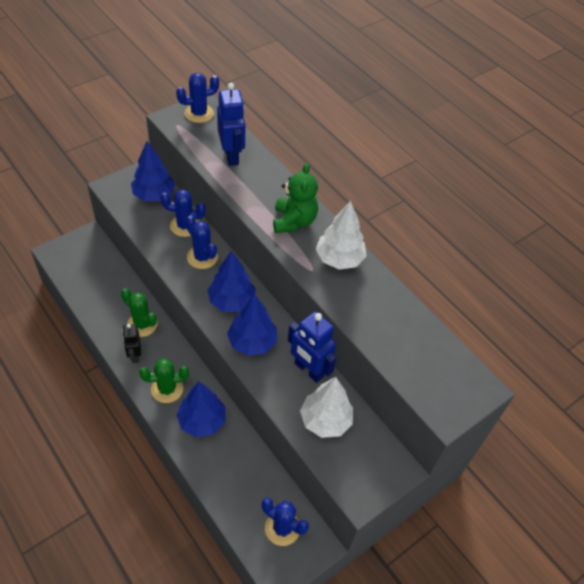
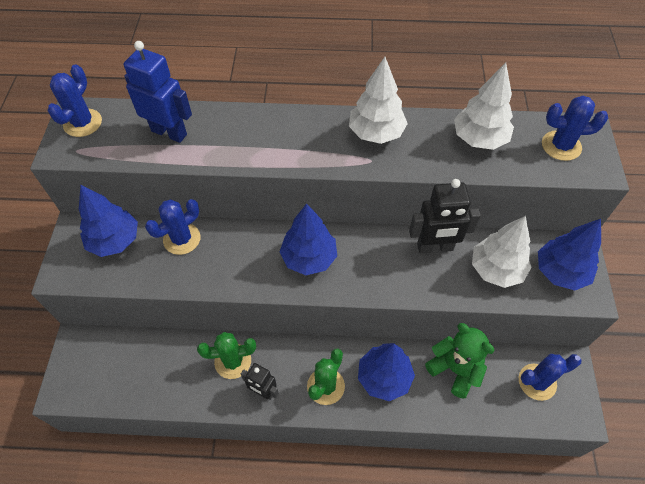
camera: 45 degrees left, 5 degrees up
(202, 257) = (235, 249): blue cactus -> blue cactus (561, 146)
(252, 342) = (370, 272): blue tree -> blue tree (560, 272)
(294, 221) = (301, 137): green teddy bear -> green teddy bear (455, 369)
(308, 370) = (435, 247): blue robot -> black robot
(396, 322) = (479, 139): none -> white tree

